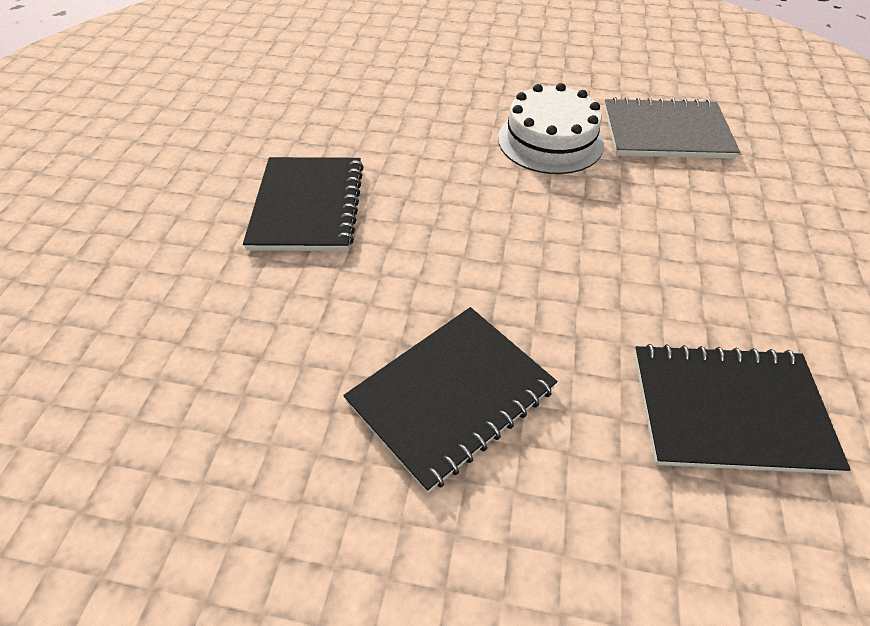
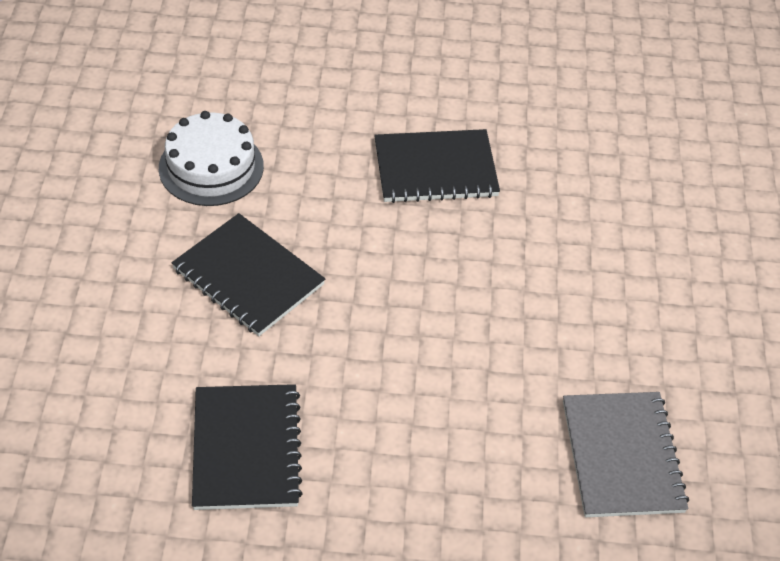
camera: 80 degrees right, 0 degrees up
(550, 141) = (577, 345): white cake -> white cake (211, 167)

